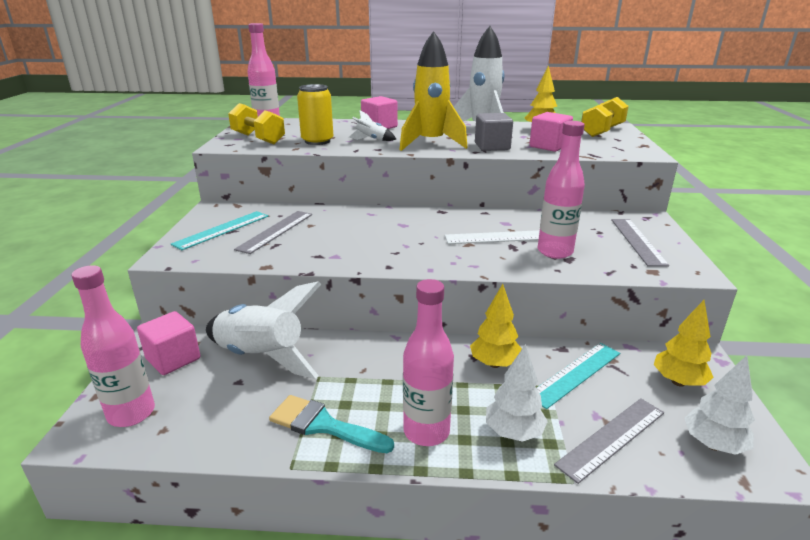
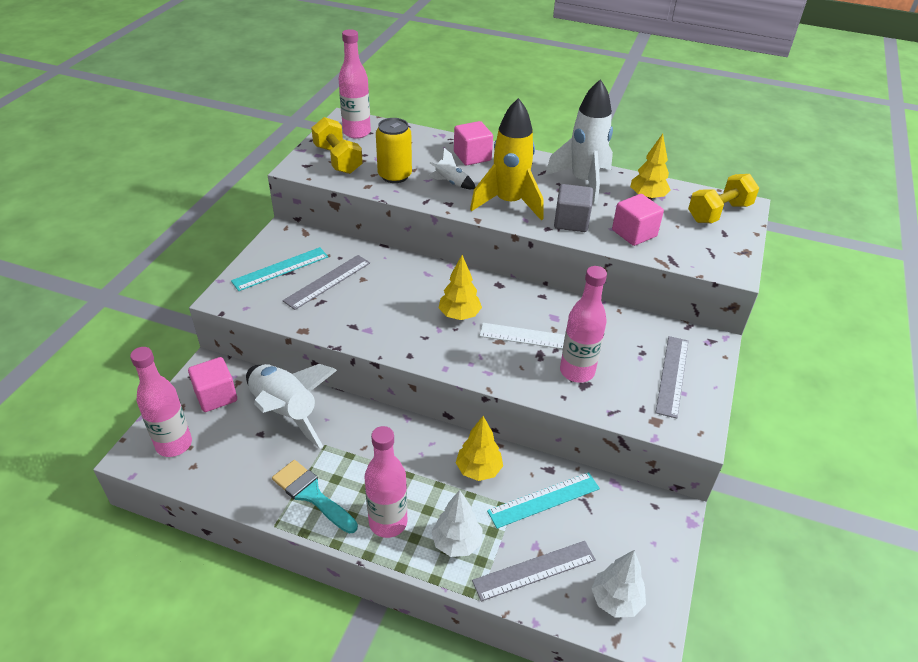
camera: 15 degrees right, 15 degrees up
(678, 382) = (632, 533): yellow tree -> yellow tree (459, 315)

